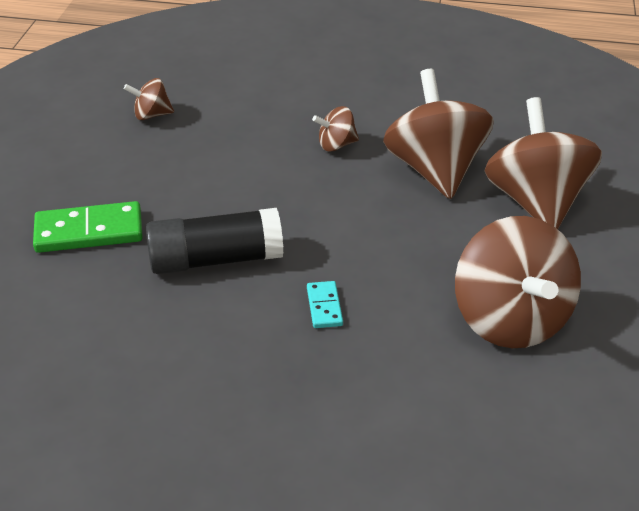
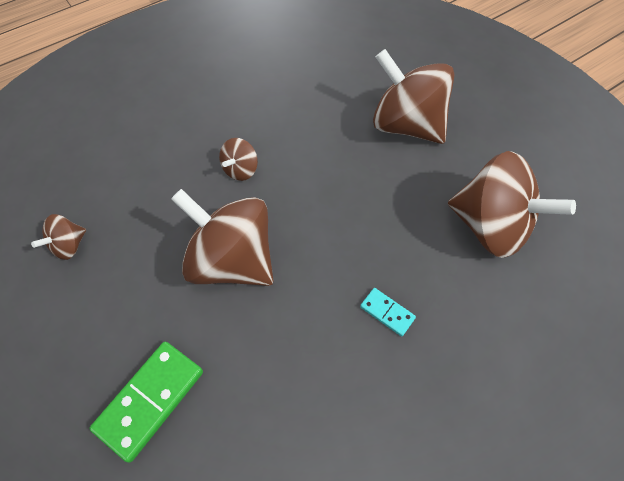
camera: 45 degrees left, 20 degrees up
(215, 259) = (275, 338): black glue stick -> none
(435, 170) = (325, 143): brown spinning top -> brown spinning top (232, 260)

